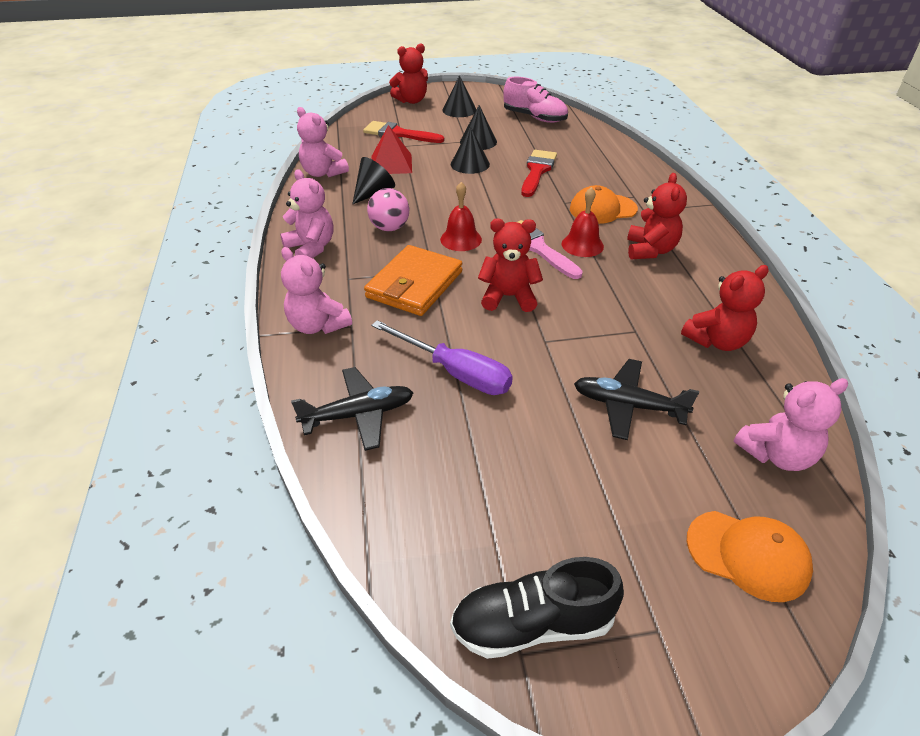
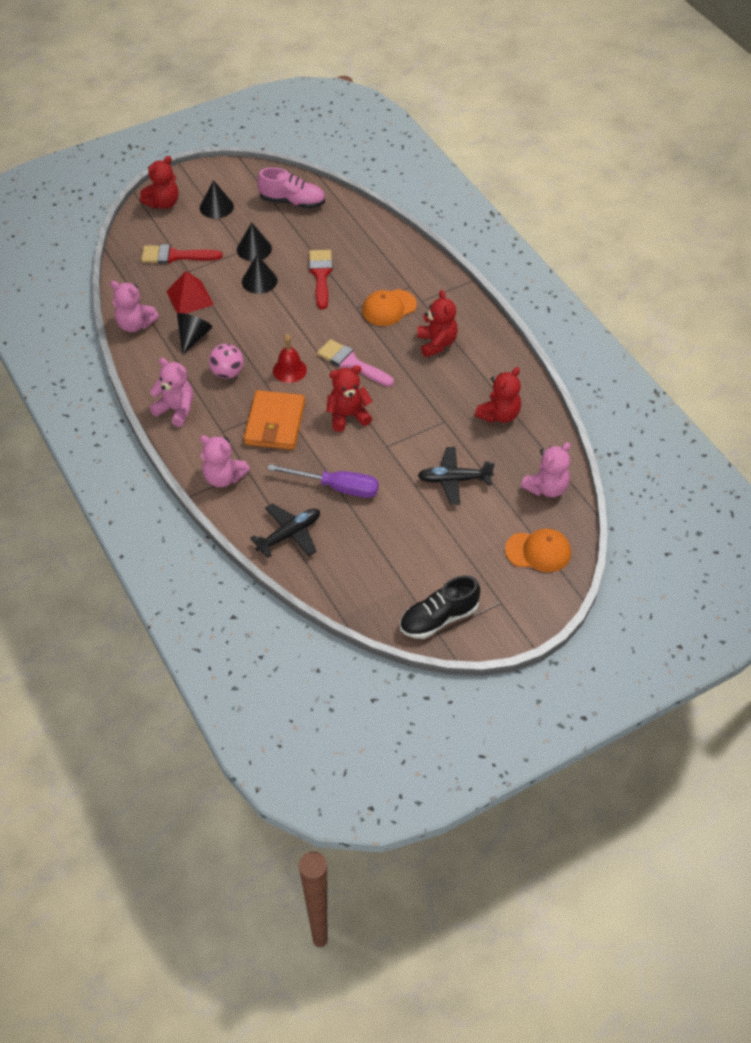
camera: 20 degrees left, 10 degrees up
(582, 245) = (384, 351): red bell -> none

